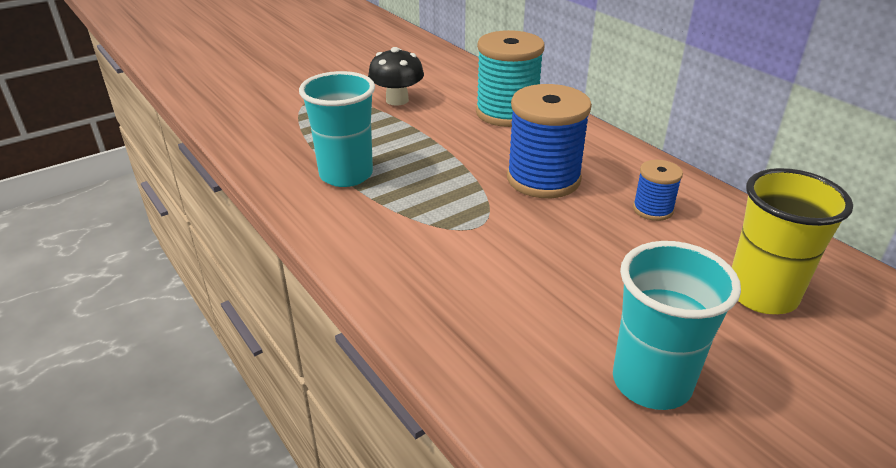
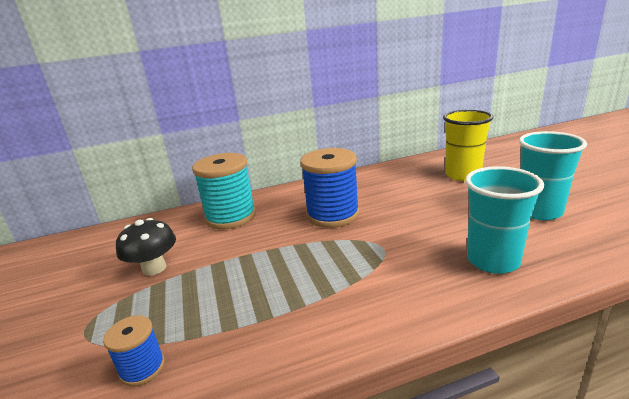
camera: 70 degrees left, 10 degrees down
(346, 175) = (273, 312): turquoise cup -> turquoise cup (493, 260)
(652, 209) = (382, 187): blue spool -> blue spool (142, 368)

